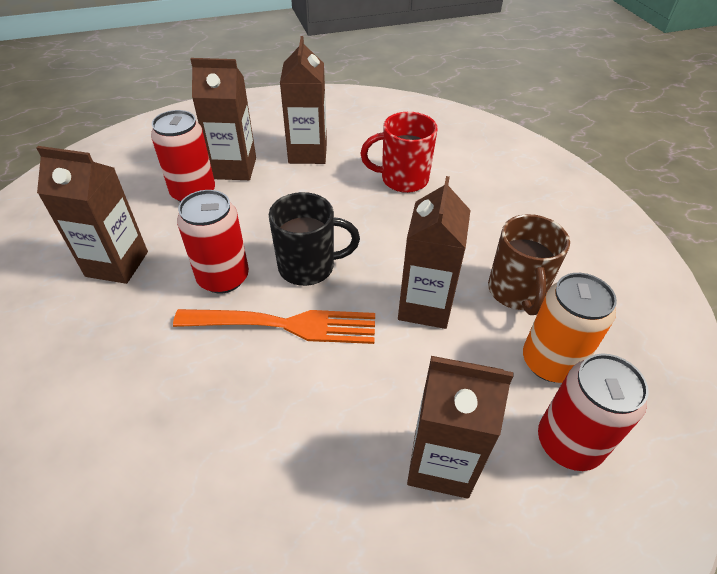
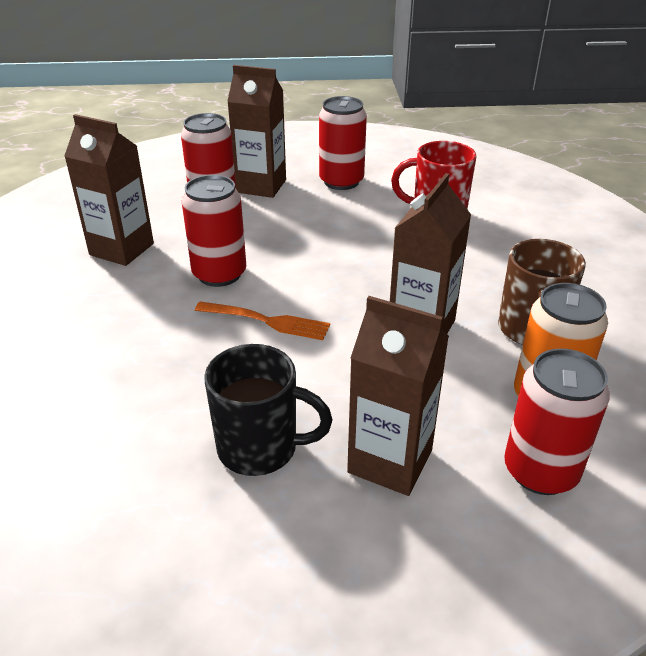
camera: 15 degrees right, 10 degrees down
(283, 325) = (266, 321): orange fork -> orange fork, size x0.65
(308, 153) = (341, 181): brown carton -> red can
(308, 267) = (308, 277): black mug -> black mug (260, 448)

